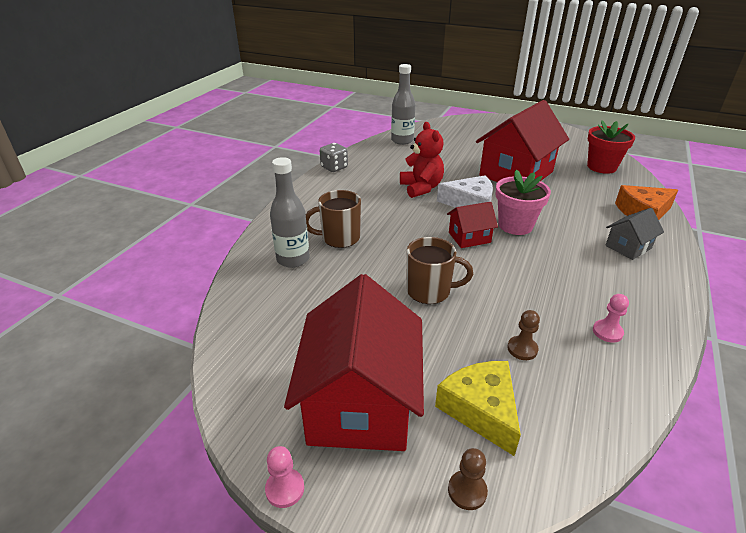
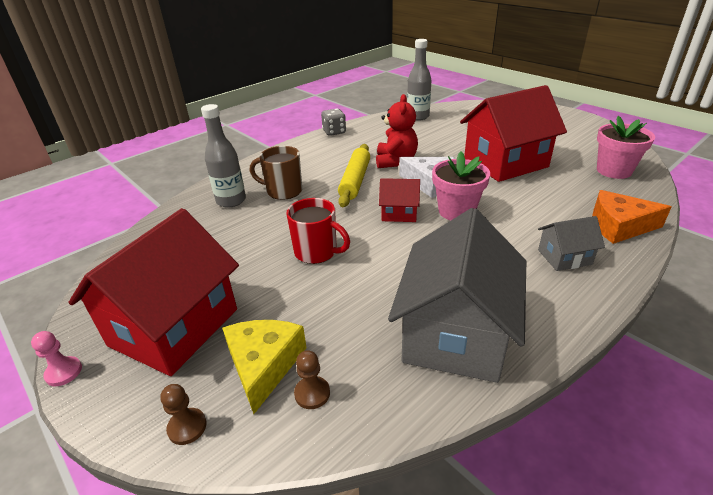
camera: 25 degrees right, 0 degrees up
(401, 214) = (355, 181): none -> yellow rolling pin
(429, 291) = (317, 252): brown mug -> red mug
(522, 349) = (352, 325): brown pawn -> brown pawn (312, 393)
(601, 167) = (614, 171): red flower pot -> pink flower pot
(607, 332) = (455, 334): pink pawn -> grey house

